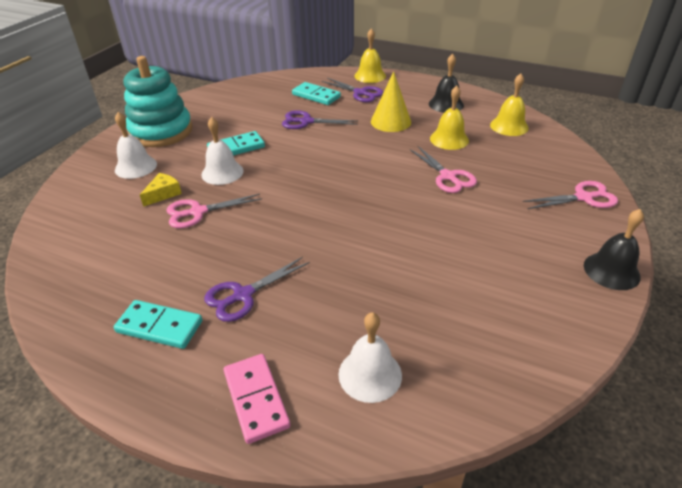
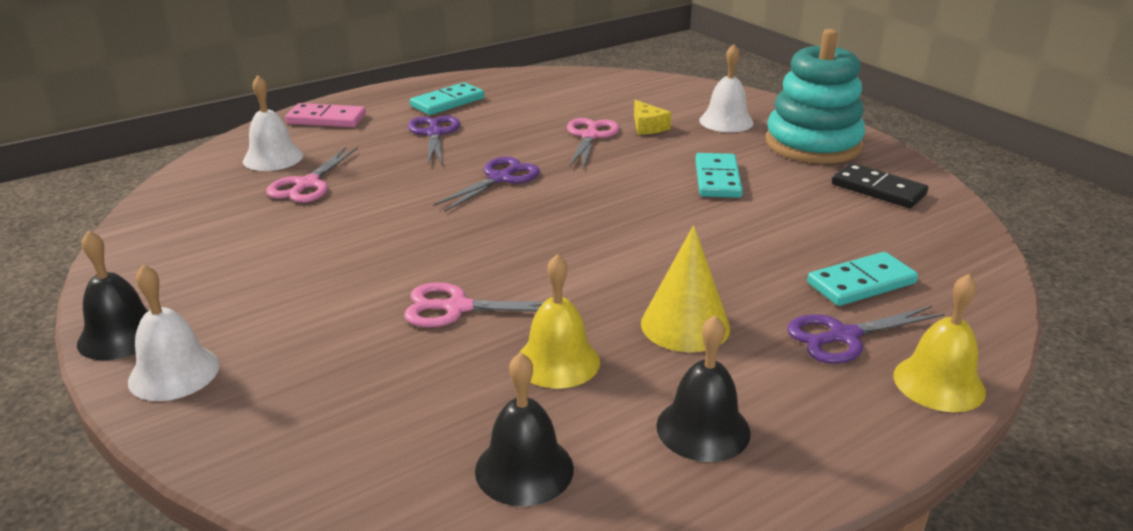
camera: 120 degrees right, 10 degrees down
(215, 105) = (878, 189): none -> black domino
(222, 172) = (660, 160): white bell -> white bell (174, 373)
(306, 121) = (756, 246): purple scissors -> purple scissors (500, 178)
(509, 126) = (524, 469): yellow bell -> black bell
(583, 197) = (235, 411): pink scissors -> pink scissors (307, 184)

